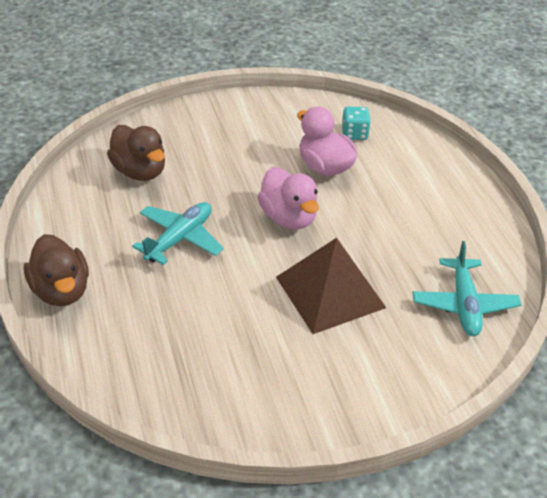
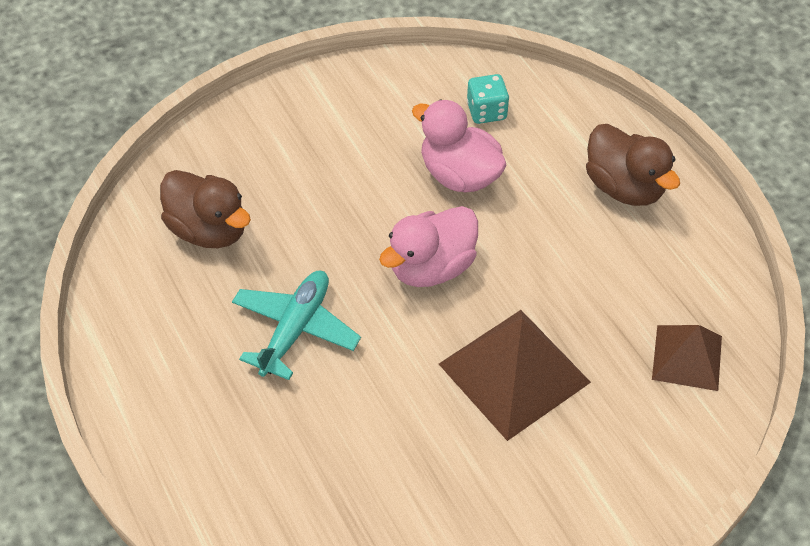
camera: 10 degrees left, 10 degrees up
(61, 290) = (161, 442): brown duck -> brown duck (624, 187)
(288, 217) = (431, 267): pink duck -> pink duck turned 90 degrees clockwise
(464, 304) = (687, 357): turquoise plane -> brown pyramid

